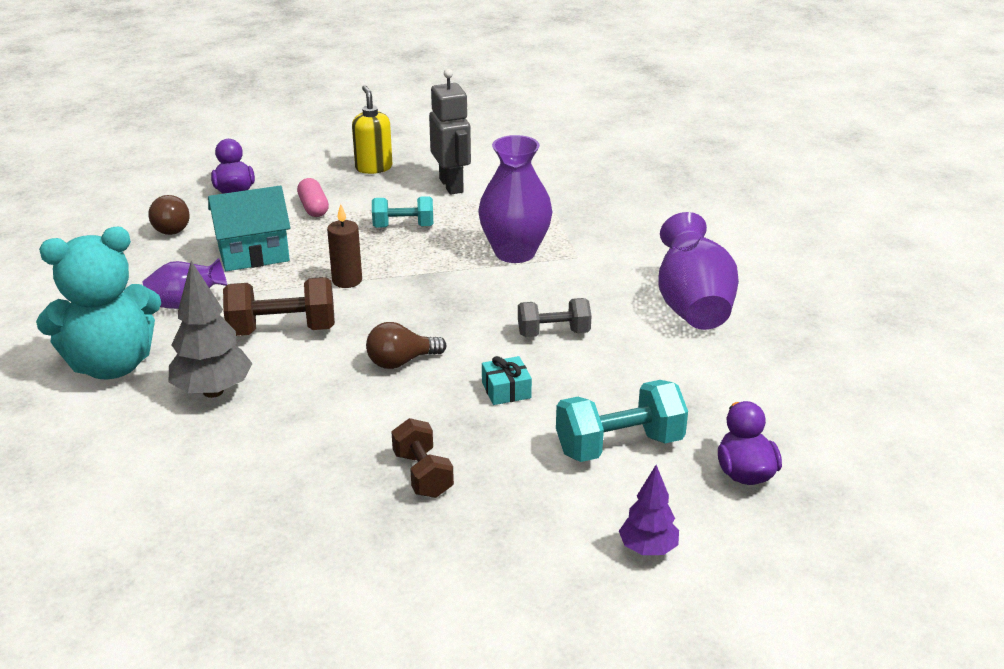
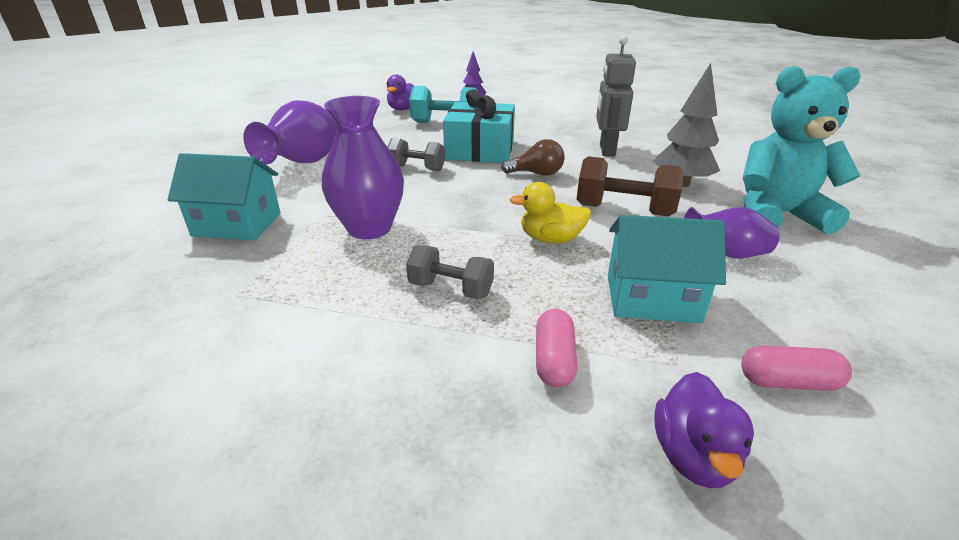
camera: 155 degrees left, 0 degrees up
(173, 227) = (788, 382): brown light bulb -> pink capsule
(347, 280) = (550, 239): brown candle -> yellow duck
(373, 168) = (405, 440): yellow soap dispenser -> none
(403, 226) = (451, 289): turquoise dumbbell -> grey dumbbell
(423, 474) = (554, 131): brown dumbbell -> none
(452, 185) = (327, 345): grey robot -> grey robot (606, 150)
(506, 390) = (480, 150): turquoise gift -> turquoise gift, size x2.34
(630, 229) = (237, 224): none -> turquoise house

